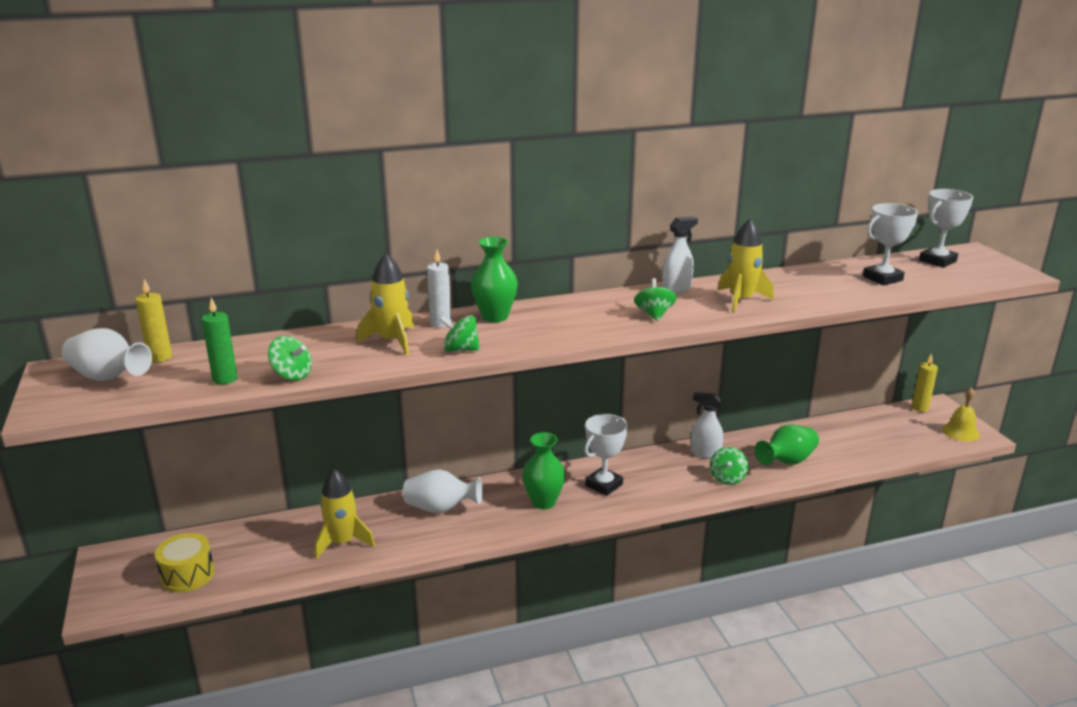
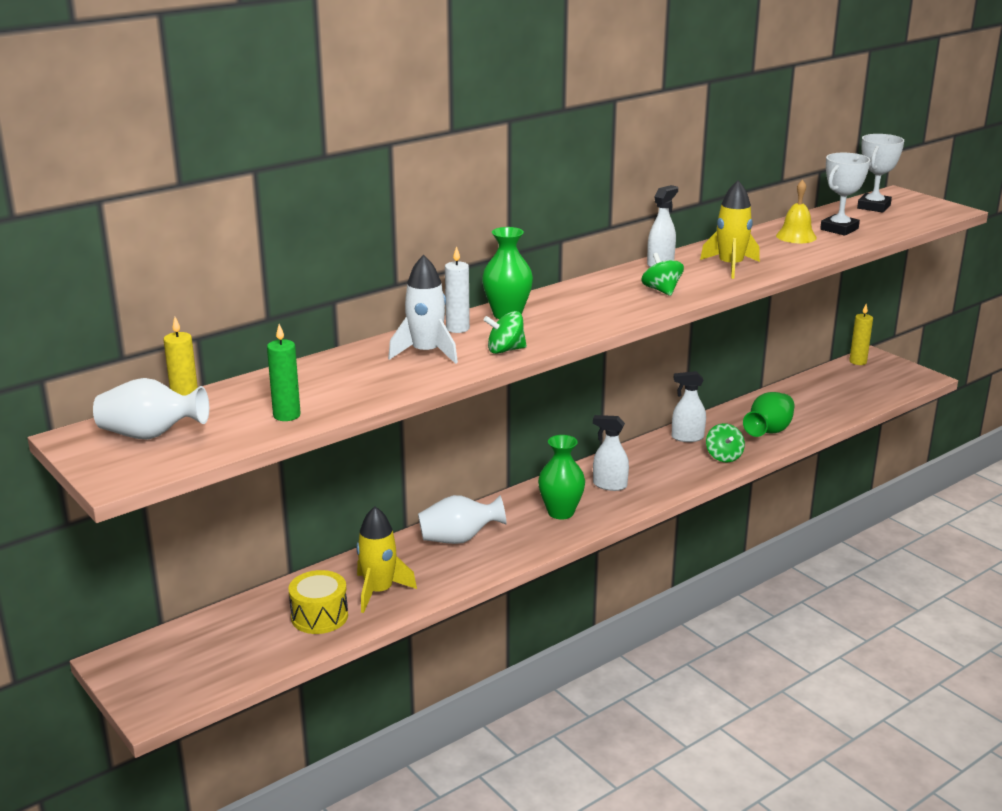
camera: 20 degrees left, 0 degrees up
(187, 575) = (230, 658): yellow drum -> yellow drum (319, 616)
(292, 375) = (355, 400): green spinning top -> none
(392, 341) = (426, 353): yellow rocket -> white rocket
(604, 485) = (609, 485): white trophy -> white spray bottle
(960, 432) = (906, 377): yellow bell -> yellow bell (796, 236)

